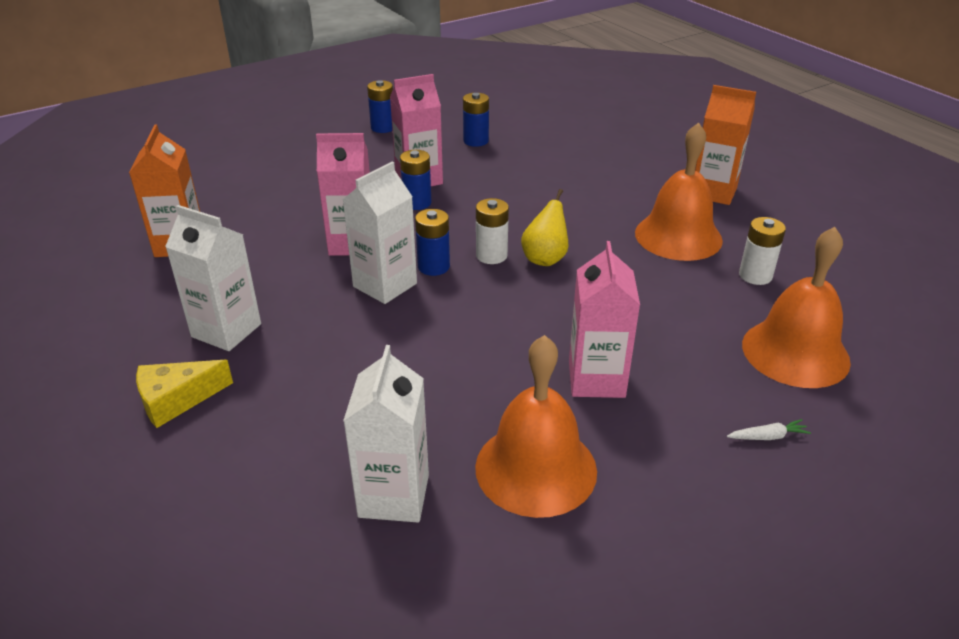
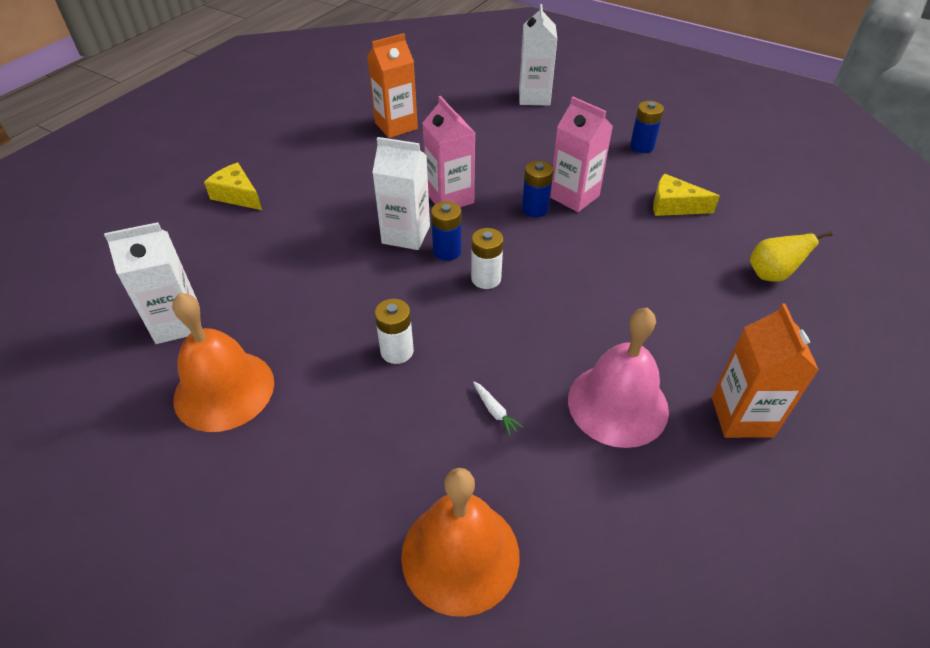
camera: 65 degrees right, 10 degrees up
(226, 330) = (313, 185): white carton -> white carton (534, 97)
(476, 141) = (674, 206): blue battery -> yellow cheese
(545, 259) = (504, 314): yellow pear -> yellow pear (771, 275)
(596, 379) = (345, 398): pink carton -> none
(678, 236) = (617, 404): orange bell -> pink bell
(755, 275) = (587, 491): white battery -> white battery (397, 351)
(768, 436) = (314, 549): white carrot -> white carrot (495, 411)

